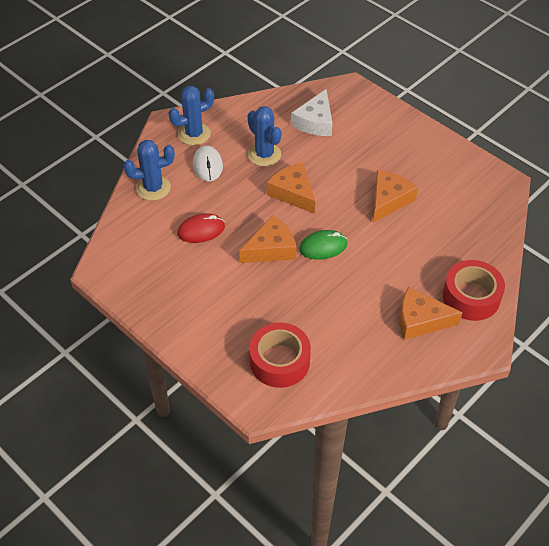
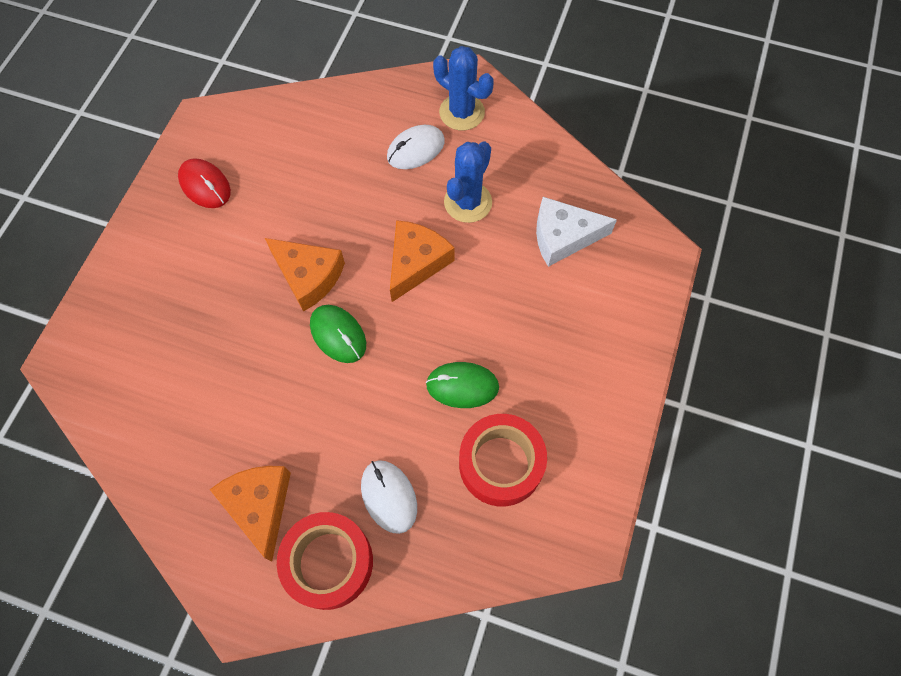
camera: 65 degrees right, 15 degrees up
(153, 188) = (349, 112): blue cactus -> none
(201, 230) = (304, 189): red mouse -> red mouse (205, 185)
(279, 361) = (133, 357): red tape -> red tape (500, 464)
(389, 200) = (462, 386): orange cheese -> green mouse
(442, 256) = (389, 496): none -> white mouse

